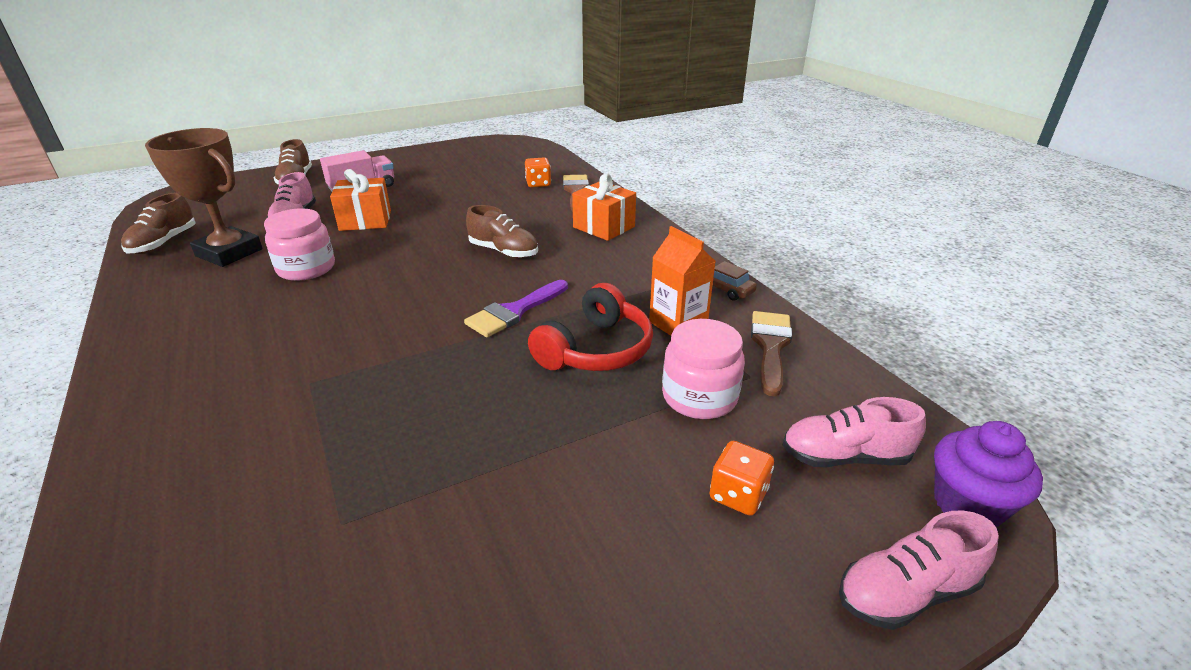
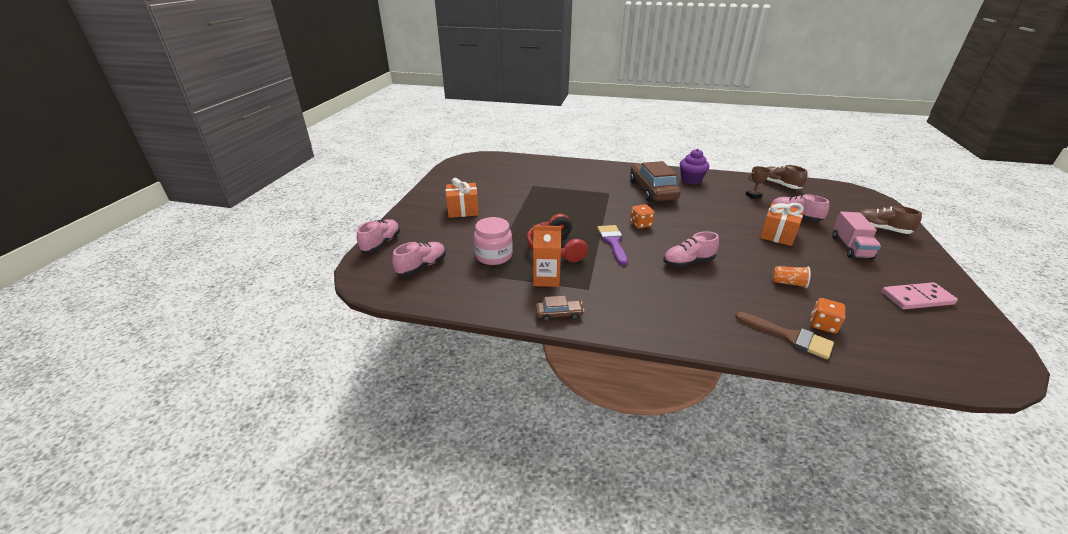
camera: 130 degrees right, 0 degrees up
(229, 253) = (753, 196): brown trophy -> brown trophy, size x0.44
(260, 339) = (652, 190): none -> brown car
(306, 268) = (716, 208): pink jar -> none
(444, 162) = (917, 298): none -> pink domino
(482, 202) = (788, 283): none -> orange cup
(504, 251) = (688, 262): brown shoe -> pink shoe
(604, 227) = (696, 315): orange gift -> orange gift (463, 210)
(738, 495) = (447, 238): orange dice -> orange dice (640, 224)
(770, 346) = (493, 294): brown brush -> none
(968, 504) = (369, 275): purple cupcake -> purple cupcake (691, 180)

